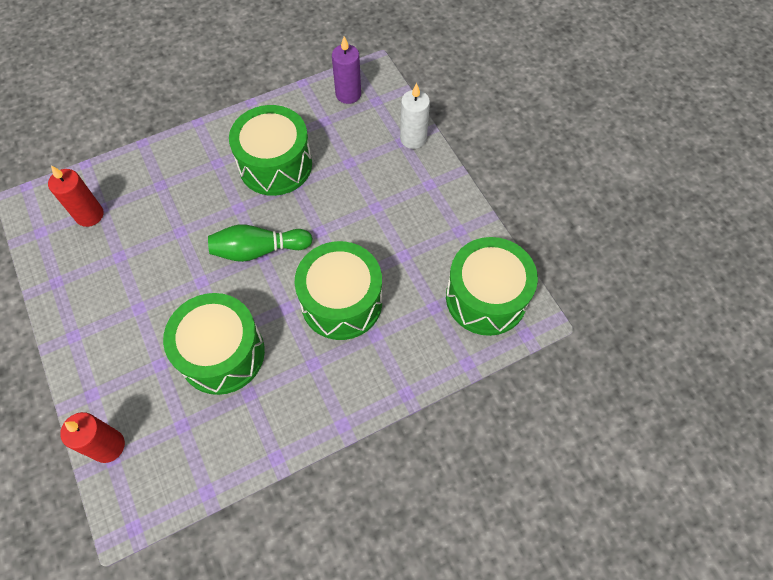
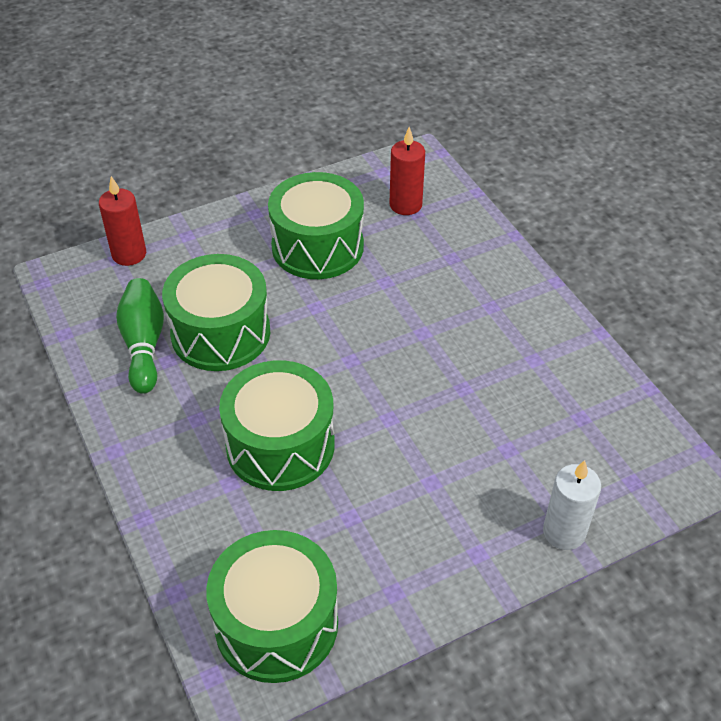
camera: 90 degrees right, 15 degrees down
(258, 250) = (359, 356): green bowling pin -> green bowling pin (144, 344)
(275, 164) = (494, 365): green drum -> green drum (317, 246)
(348, 94) = (638, 445): purple candle -> none

